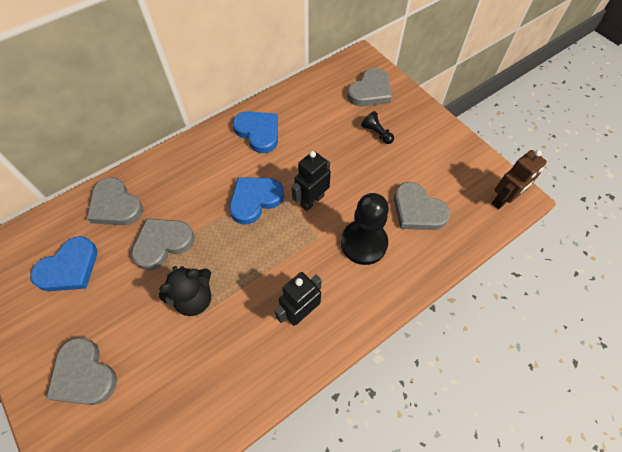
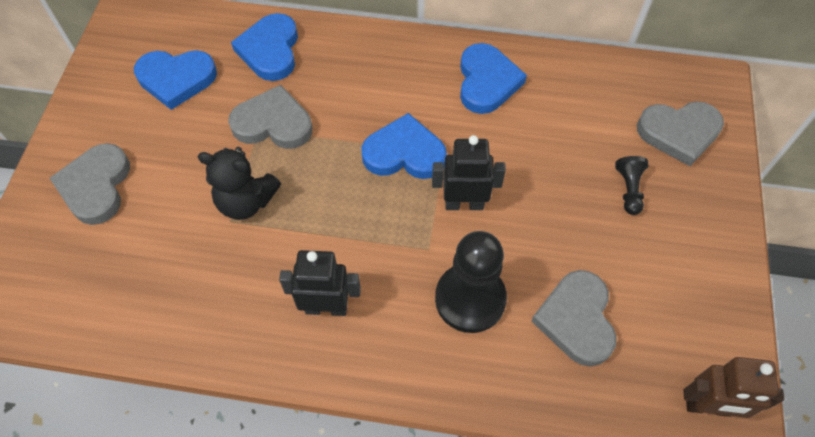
camera: 45 degrees right, 0 degrees up
(115, 205) = (270, 50): grey heart -> blue heart

